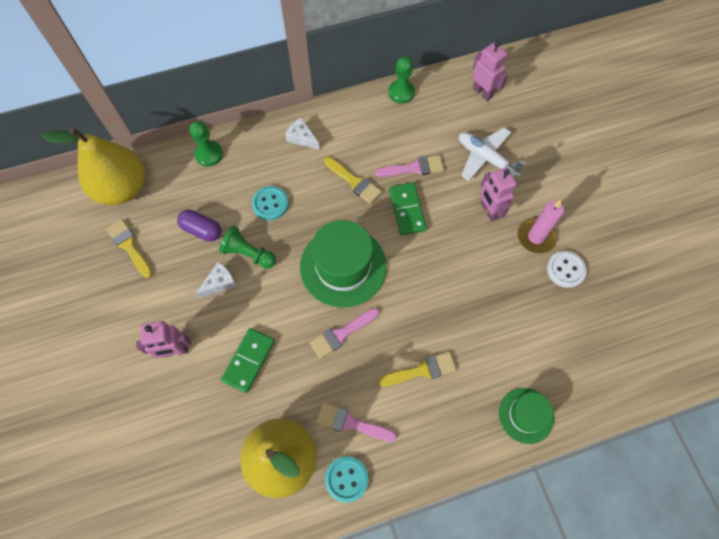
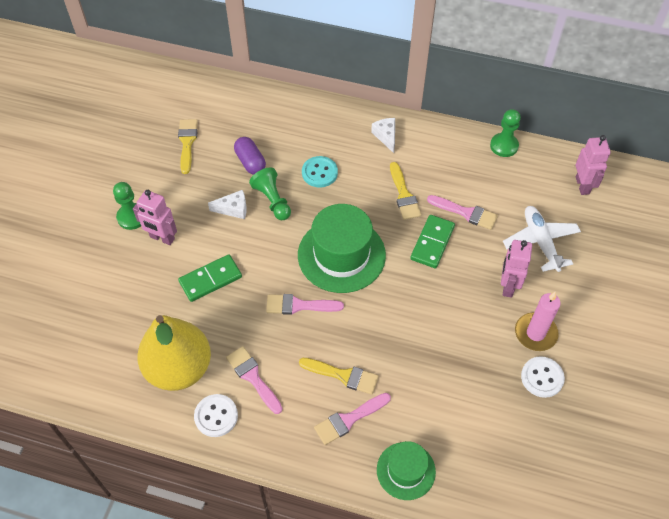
camera: 35 degrees right, 10 degrees down
(122, 188) = (214, 98): yellow pear -> none
(209, 154) = (300, 108): green pawn -> green pawn (132, 217)
(346, 479) = (216, 416): turquoise button -> white button
(453, 404) = (349, 419): none -> pink brush

